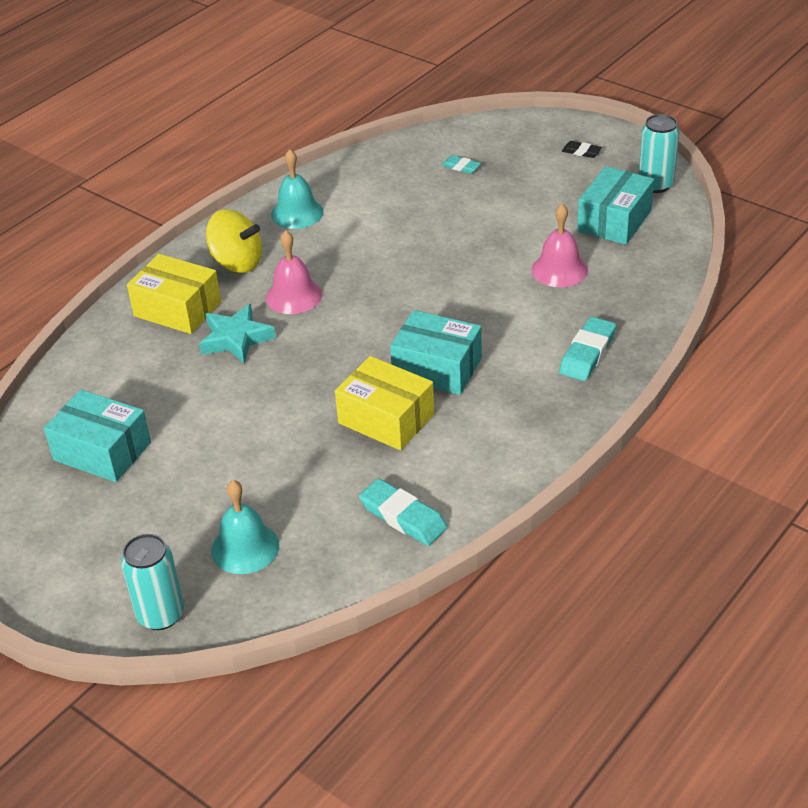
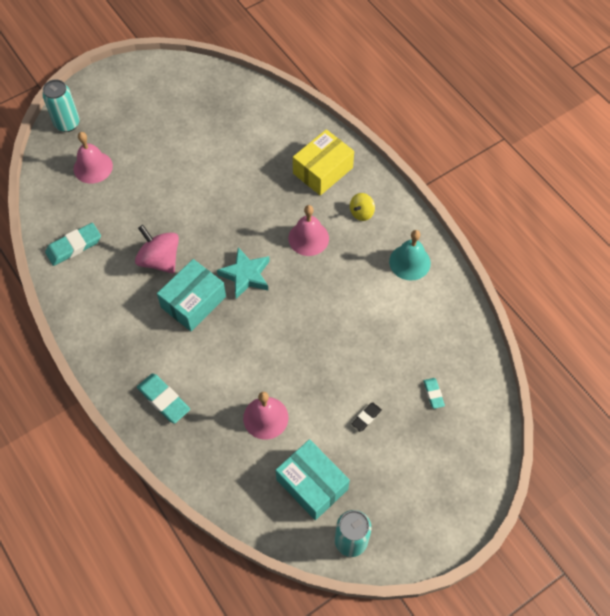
camera: 105 degrees right, 20 degrees up
(102, 451) = (204, 115): turquoise box -> none
(236, 339) = (277, 196): turquoise star -> turquoise star (246, 275)
(237, 262) = (361, 213): yellow spinning top -> yellow spinning top, size x0.57
(245, 548) = (93, 167): turquoise bell -> pink bell
(386, 419) = (160, 260): yellow box -> pink spinning top
(461, 167) = (433, 394): turquoise eraser -> turquoise eraser turned 60 degrees counterclockwise
(581, 152) = (424, 499): black eraser -> black eraser (366, 417)

